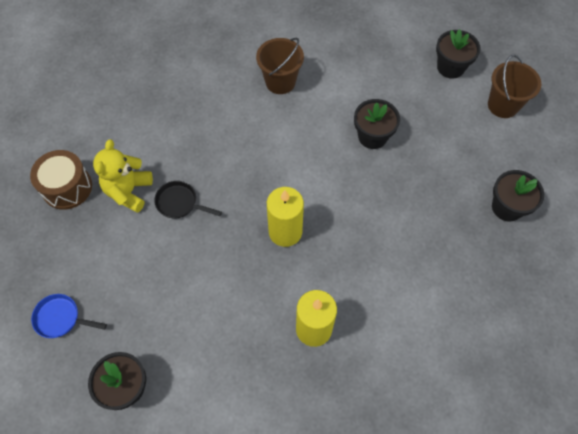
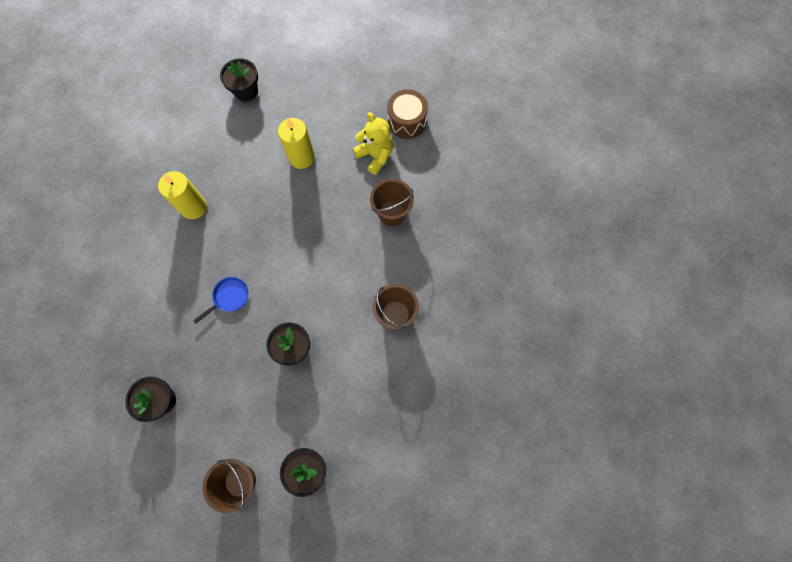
camera: 125 degrees right, 10 degrees up
(61, 318) = (315, 78): blue pan -> blue pan (229, 297)
(179, 203) = (342, 181): black pan -> none
(184, 139) = (392, 213): none -> brown bucket
(285, 232) = (269, 233): yellow candle -> yellow candle (301, 157)

